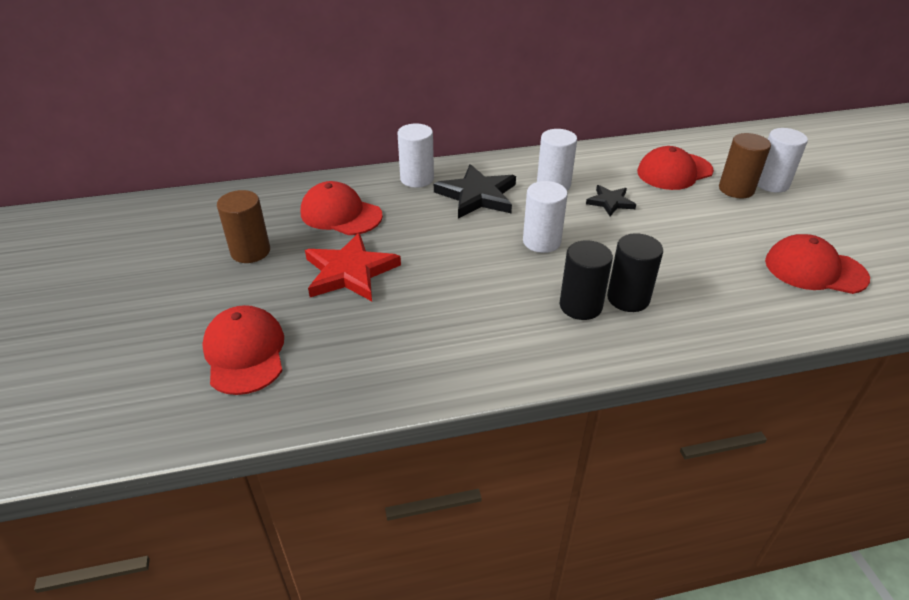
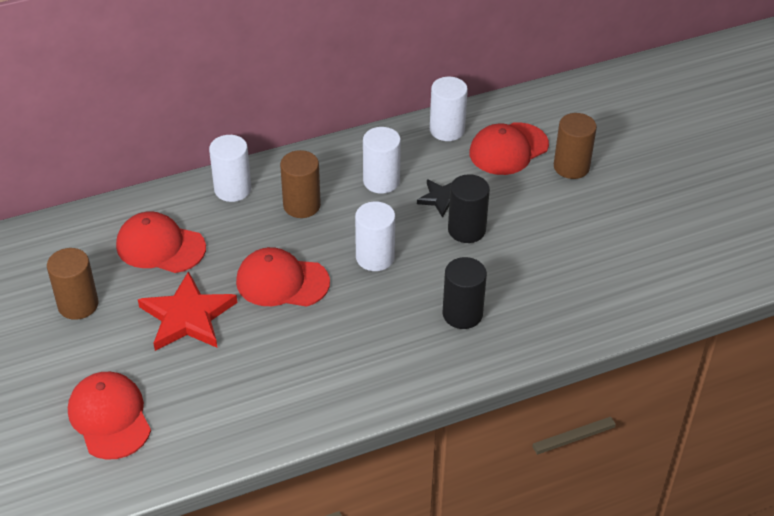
camera: 10 degrees left, 5 degrees up
(477, 196) = (301, 205): black star -> brown cylinder
(580, 306) = (418, 328): black cylinder -> black cylinder (466, 230)
(771, 183) = (607, 155): white cylinder -> white cylinder (447, 130)
(815, 270) = (638, 260): red cap -> red cap (282, 282)

